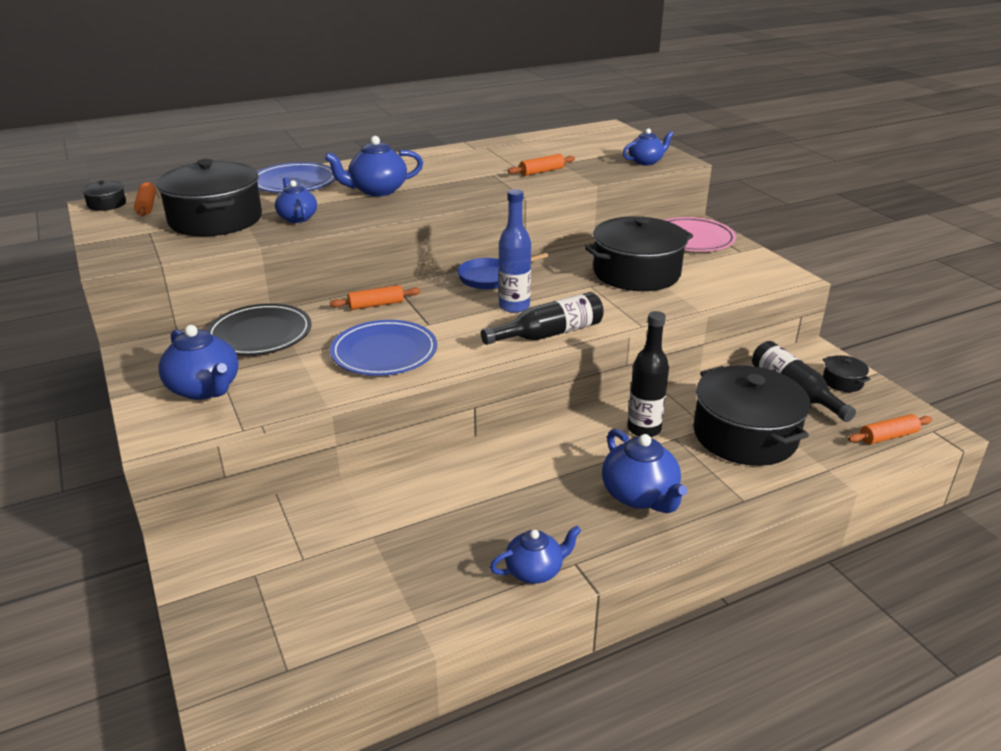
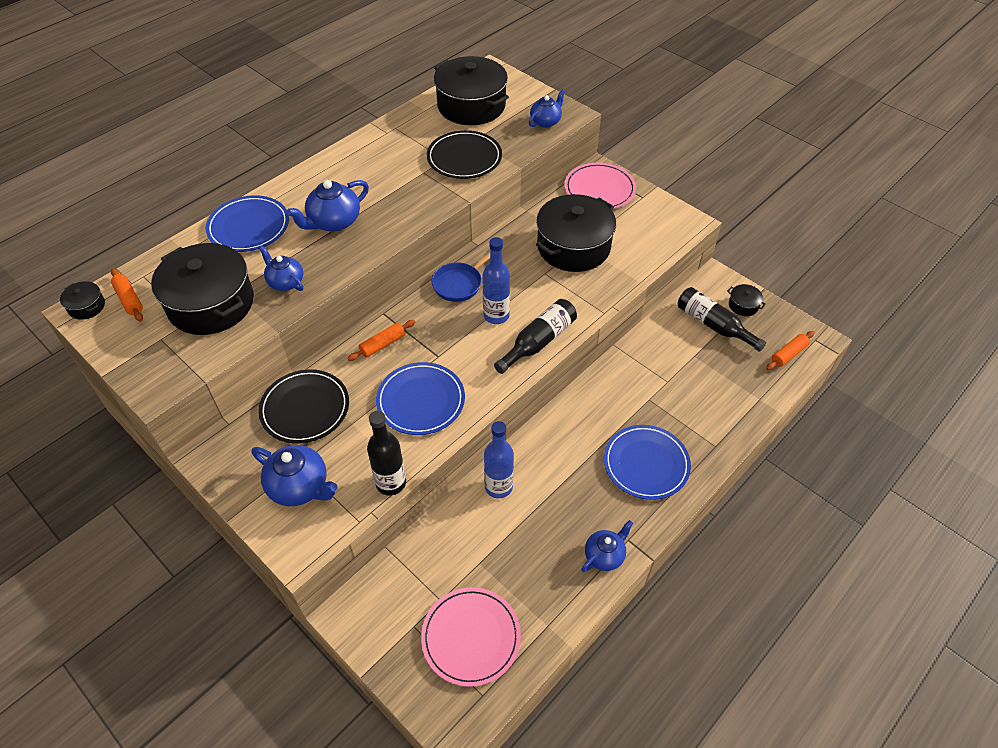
camera: 20 degrees left, 20 degrees up
(314, 605) = (471, 637): none -> pink plate
(441, 473) = (498, 487): none -> blue bottle
(541, 172) = (464, 158): orange rolling pin -> black plate
(640, 495) = (646, 464): blue teapot -> blue plate
(644, 429) = (624, 397): black bottle -> black bottle (391, 483)
(745, 435) = (695, 382): black pot -> black pot (471, 106)

